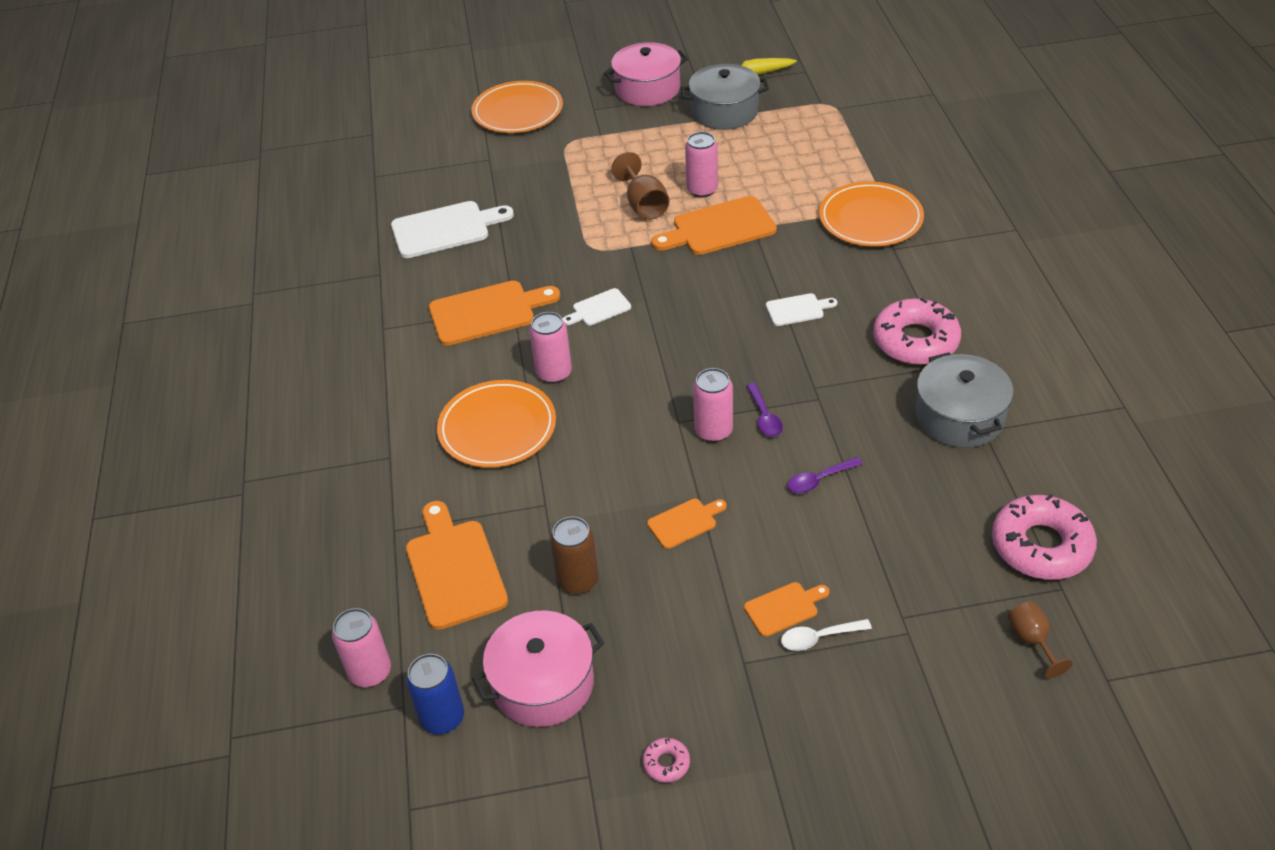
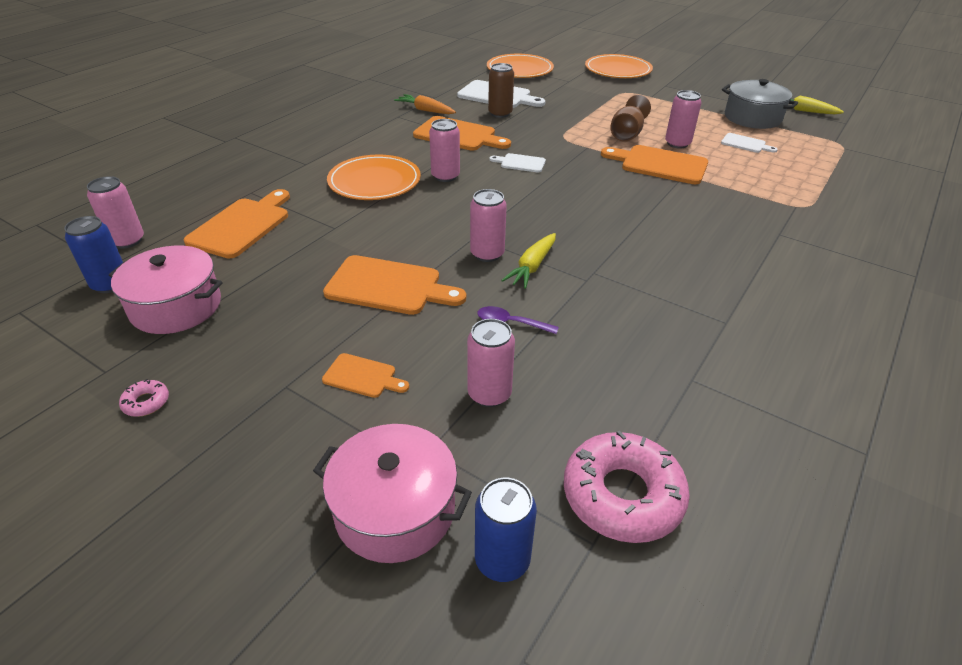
camera: 40 degrees right, 5 degrees down
(400, 300) = (425, 110): none -> orange carrot
(578, 580) = (283, 273): brown can -> brown can (500, 113)
(647, 89) = (714, 90): pink pot -> pink pot (395, 509)
(685, 522) = (389, 286): orange cutting board -> orange cutting board, size x1.88
(764, 417) = (532, 267): purple spoon -> yellow carrot
(797, 309) = (649, 227): white cutting board -> white cutting board (745, 144)
(819, 638) = (352, 412): white spoon -> none
(870, 219) = (784, 210): orange plate -> orange plate (519, 70)
(882, 547) = (489, 394): none -> pink can
(915, 341) = (716, 292): pink donut -> none
(959, 417) = (683, 357): grey pot -> none
(1032, 641) = (502, 560): brown goblet -> blue can

